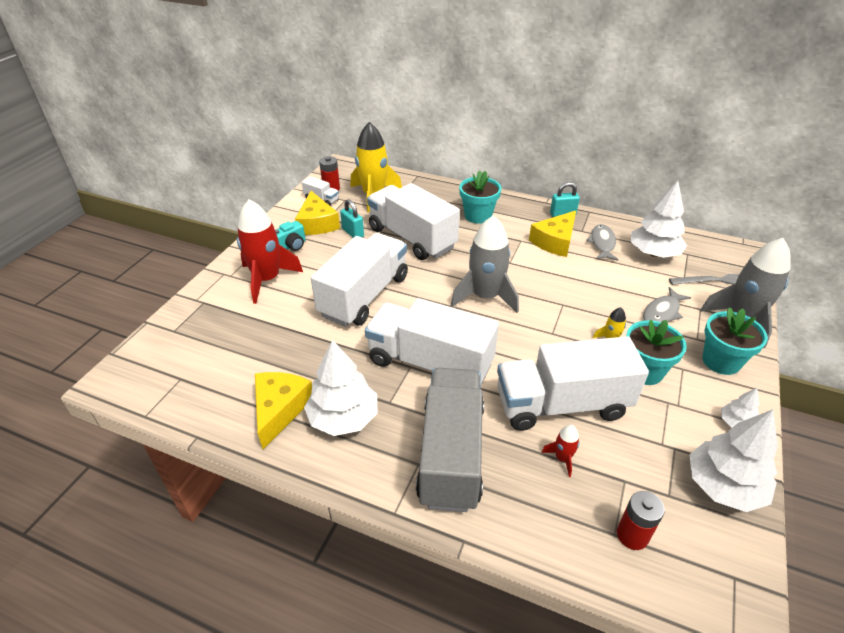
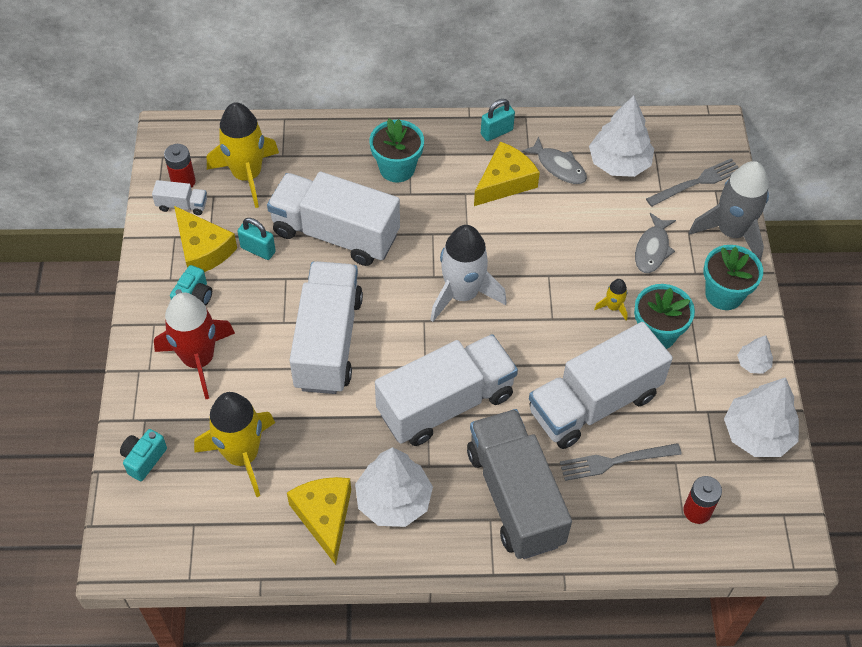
camera: 25 degrees left, 15 degrees up
(182, 325) = (144, 459): none -> turquoise camera
(251, 346) = (242, 455): none -> yellow rocket
(430, 363) = (445, 404): white truck -> white truck turned 150 degrees clockwise
(485, 297) = (462, 294): grey rocket -> white rocket
(555, 241) = (505, 182): yellow cheese -> yellow cheese turned 150 degrees counterclockwise
(562, 458) = (615, 461): red rocket -> grey fork
(602, 243) = (558, 166): grey fish -> grey fish turned 150 degrees clockwise

